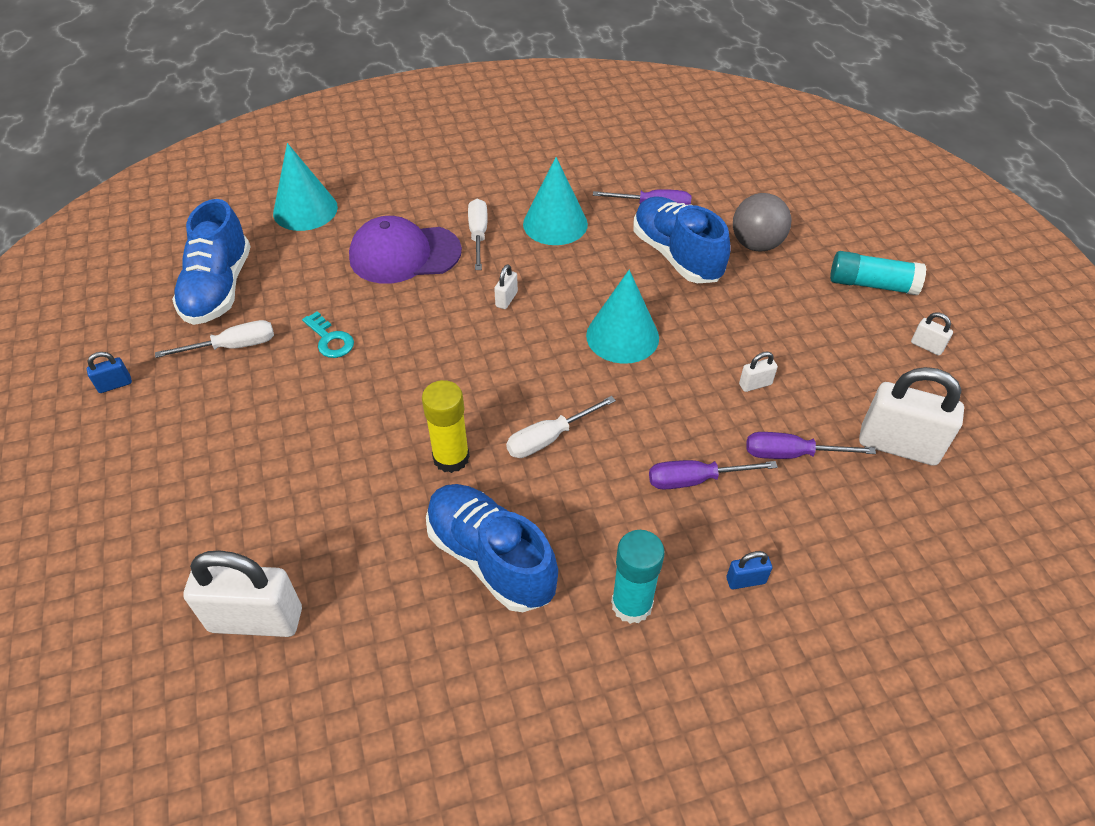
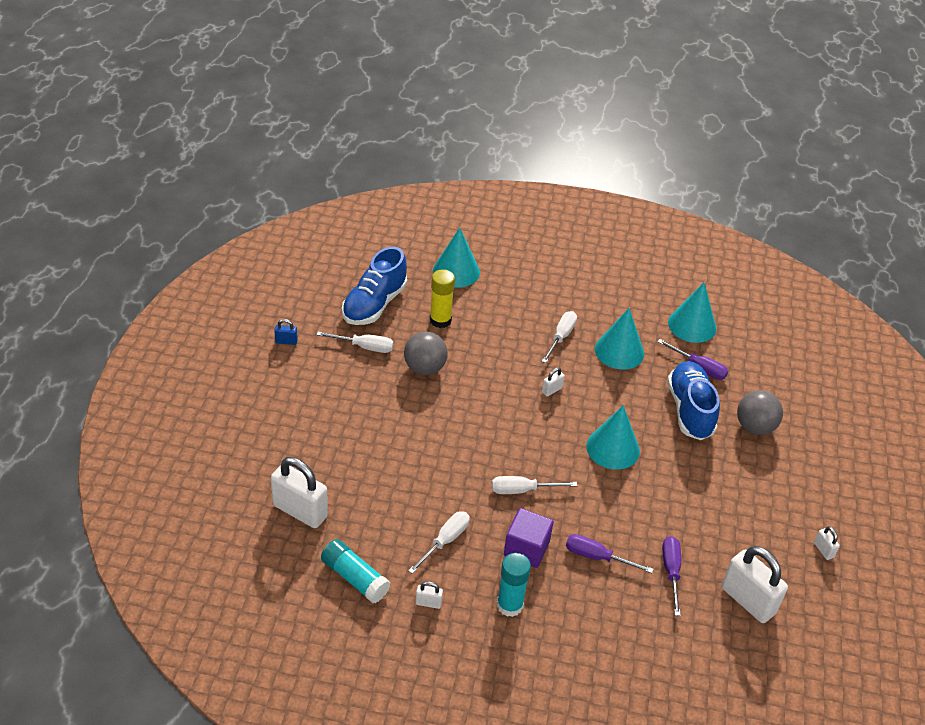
camera: 25 degrees right, 5 degrees down
(330, 339) = (424, 368): turquoise key -> grey ball
(404, 254) = (503, 330): purple cap -> none
(451, 458) = (456, 474): yellow glue stick -> yellow glue stick (440, 320)
(491, 558) = (445, 541): blue shoe -> white screwdriver
(603, 513) = (526, 548): none -> purple cube
(614, 166) = (692, 325): none -> turquoise cone
(745, 580) = (586, 626): blue padlock -> none
(755, 384) = (680, 519): white padlock -> white padlock (428, 603)
(791, 454) = (671, 572): purple screwdriver -> purple screwdriver turned 60 degrees clockwise
(872, 284) = (819, 491): turquoise glue stick -> turquoise glue stick (355, 578)

